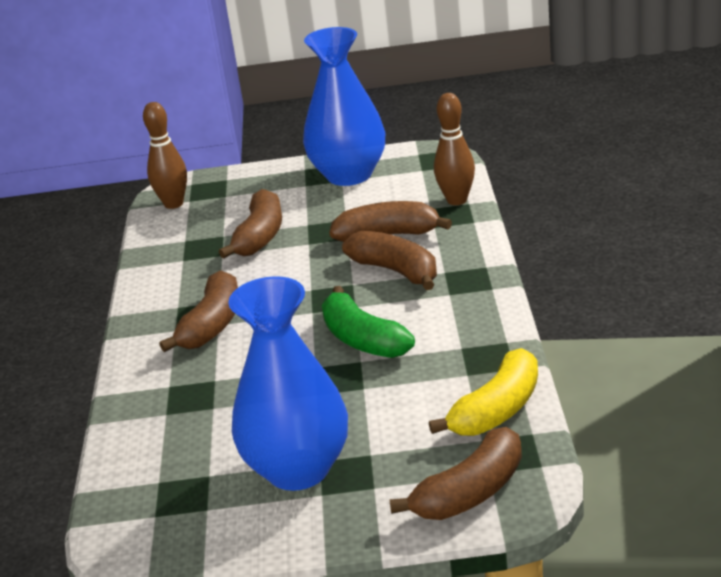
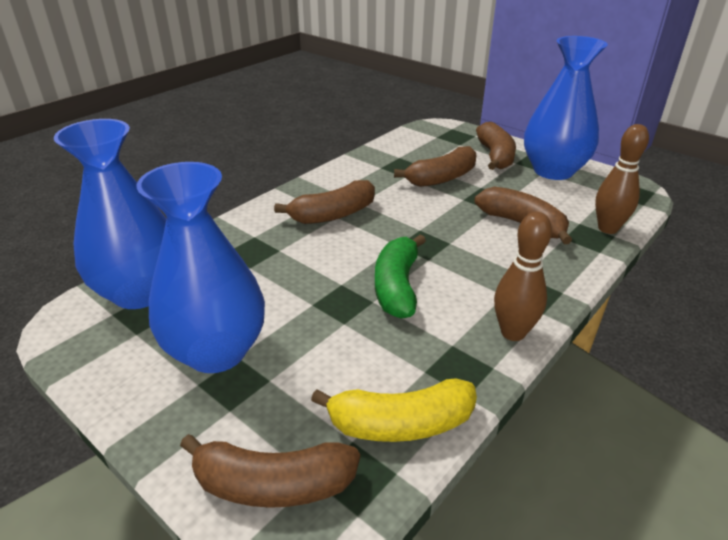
camera: 40 degrees right, 5 degrees up
(148, 487) = (140, 292): none -> blue vase
(173, 204) = (425, 134): brown bowling pin -> brown bowling pin (513, 332)
(396, 271) = (491, 253): brown banana -> brown banana (495, 156)

